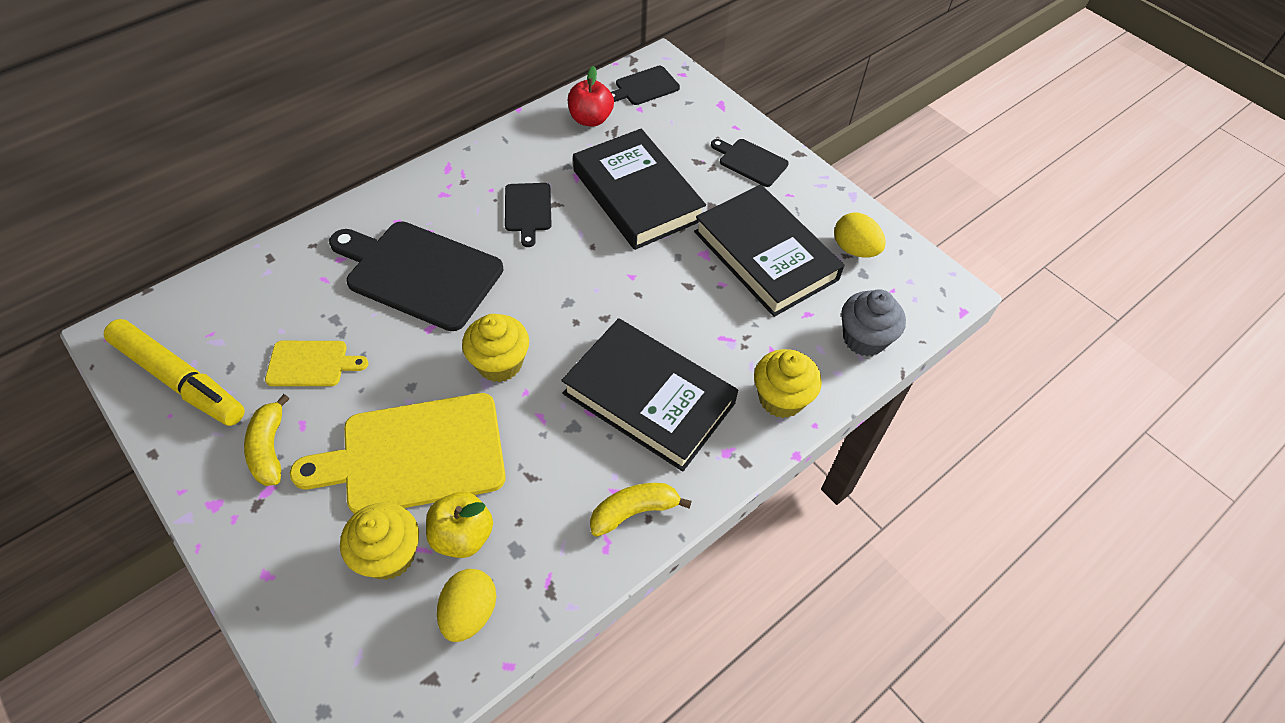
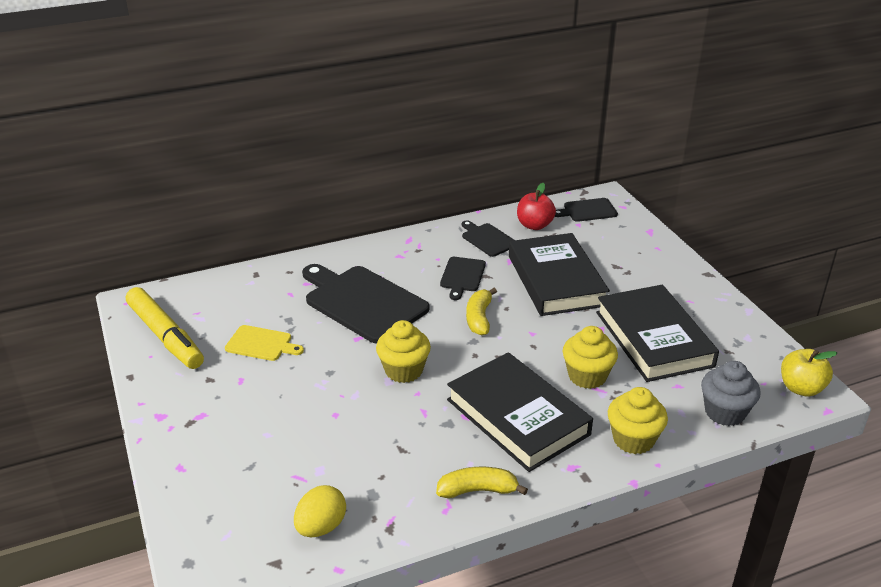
camera: 20 degrees right, 20 degrees down
(270, 449) = (212, 390): yellow banana -> yellow banana (479, 318)
(389, 555) = (274, 475): yellow cupcake -> yellow cupcake (587, 376)
(415, 455) = (317, 416): yellow cutting board -> none
(462, 536) = (334, 476): yellow apple -> yellow apple (801, 388)
(750, 162) = (662, 273): black cutting board -> black cutting board (487, 239)
(854, 249) = (737, 348): yellow egg -> none

